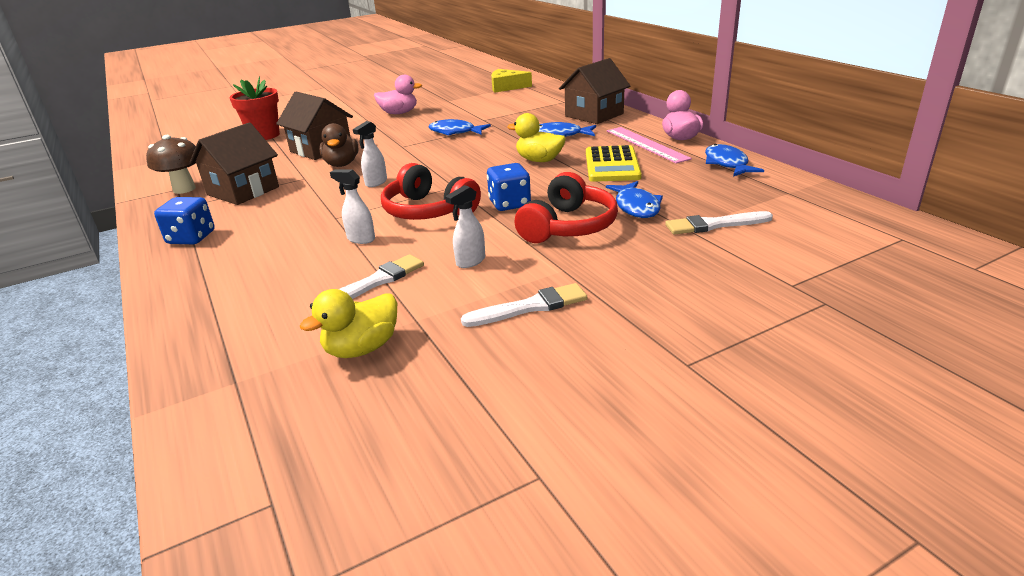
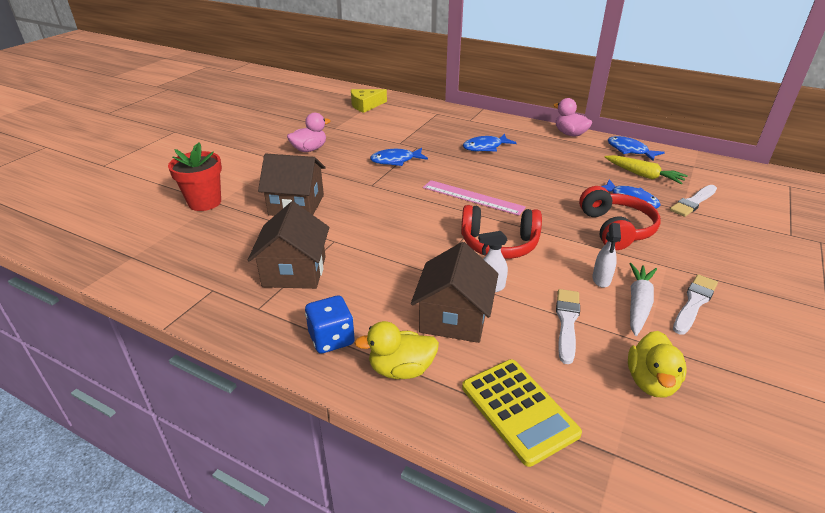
camera: 35 degrees left, 5 degrees up
(184, 189) = (222, 288): brown mushroom -> none
(342, 164) = (346, 217): brown duck -> none
(376, 183) = (411, 228): white spray bottle -> none
(469, 290) = (638, 304): none -> white carrot
(509, 204) = (547, 220): blue dice -> none
(539, 160) = (506, 175): yellow duck -> yellow duck (401, 369)
(594, 115) = (480, 123): brown house -> brown house (454, 318)
(612, 165) = (562, 167): yellow calculator -> yellow calculator (519, 410)
(646, 144) = (557, 144): pink ruler -> pink ruler (472, 197)
(698, 189) = (643, 175): none -> yellow carrot

